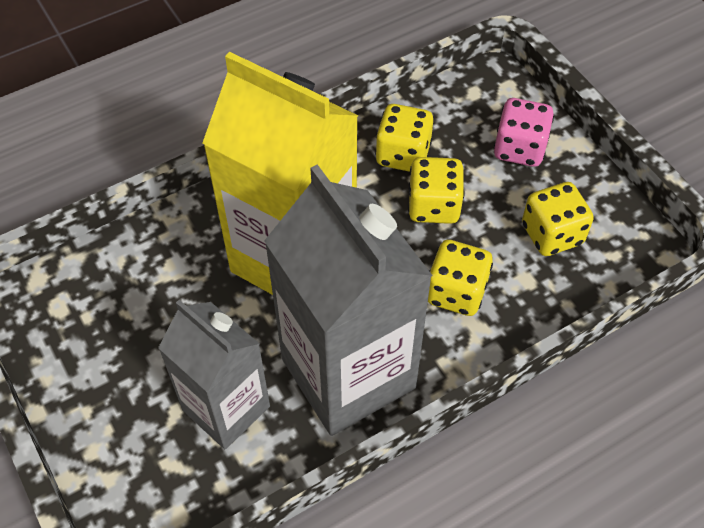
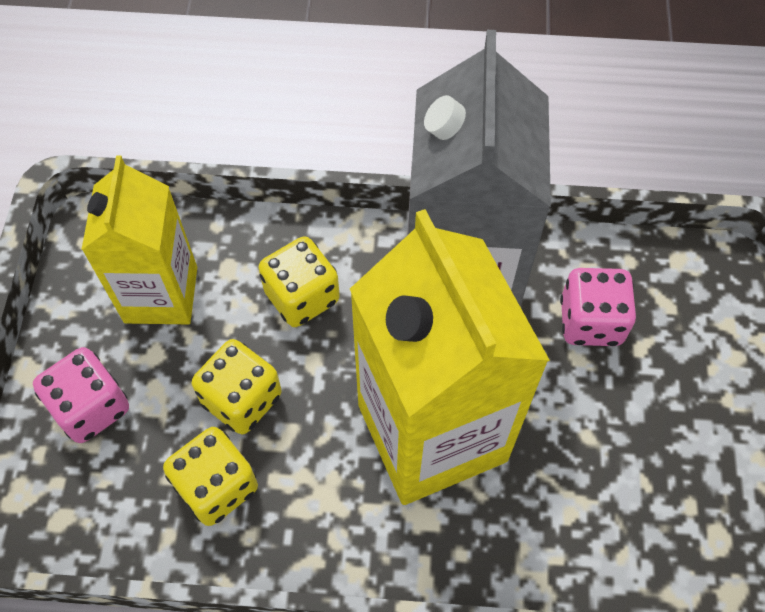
camera: 145 degrees left, 5 degrees up
(226, 408) = (590, 322): grey carton -> pink dice
(552, 234) = (161, 294): yellow dice -> yellow carton

